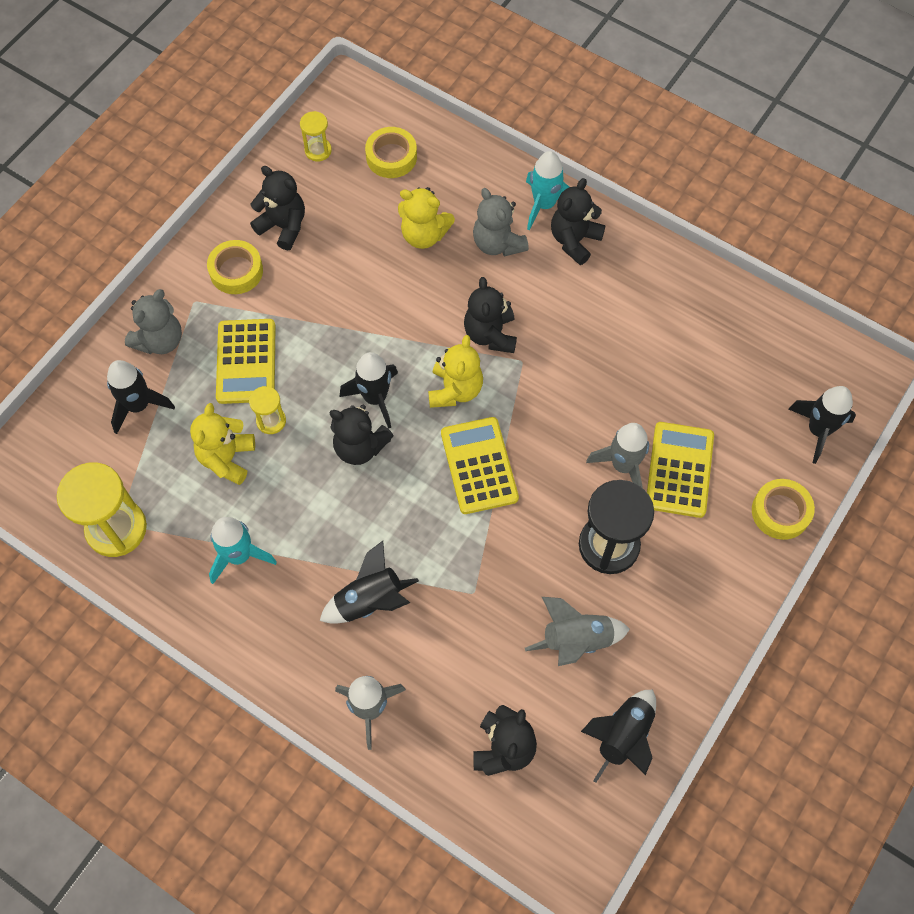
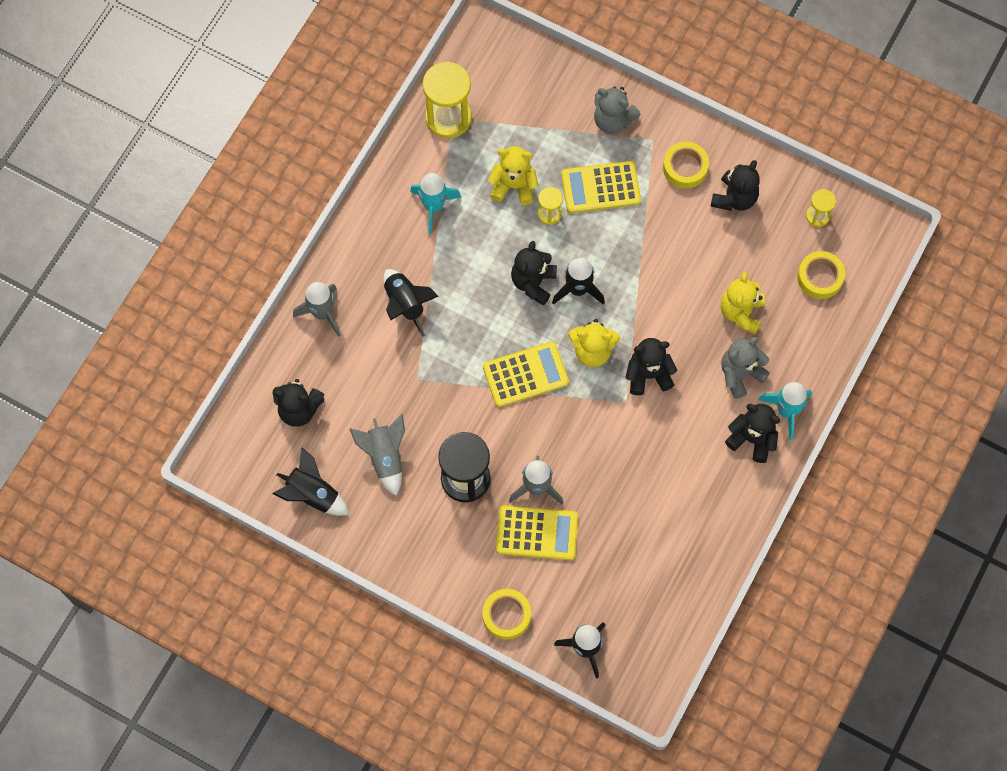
camera: 85 degrees right, 5 degrees up
(138, 406) = (552, 115): black rocket -> none

